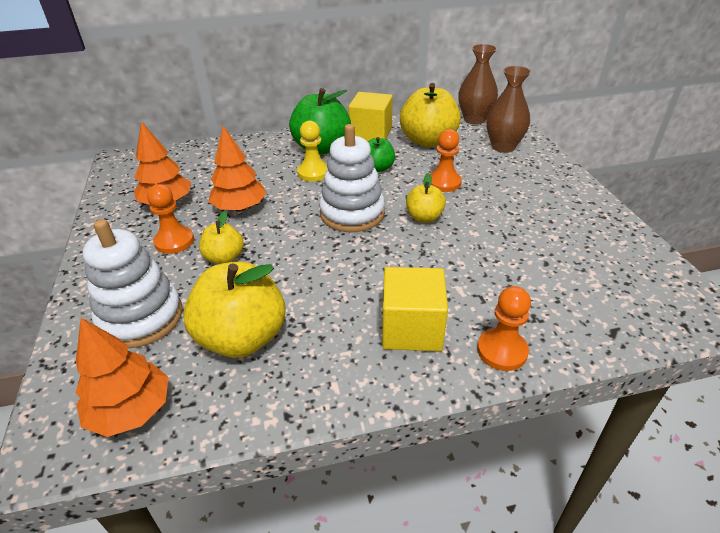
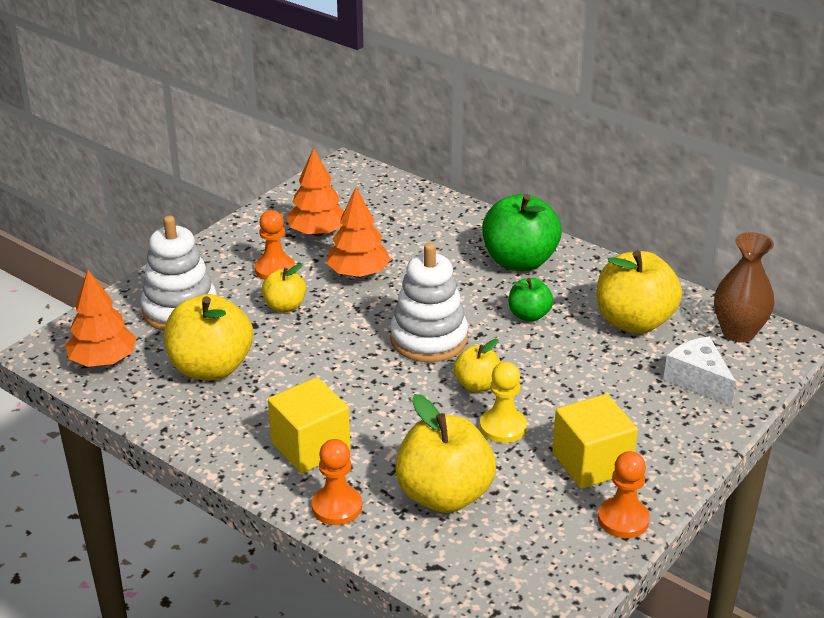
camera: 50 degrees right, 5 degrees down
(313, 173) = (466, 281): yellow pawn -> yellow pawn (503, 427)
(371, 134) = (593, 276): yellow cube -> yellow cube (591, 463)
(444, 183) = (558, 370): orange pawn -> orange pawn (623, 519)
(503, 147) = (698, 380): brown vase -> white cheese
(532, 287) = (444, 495): none -> yellow apple

